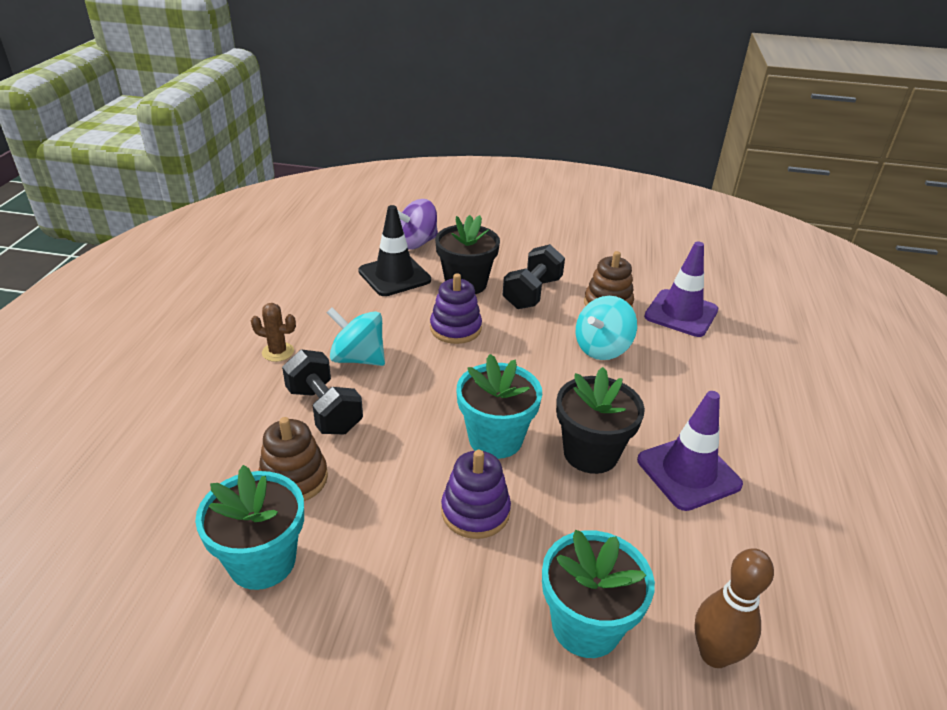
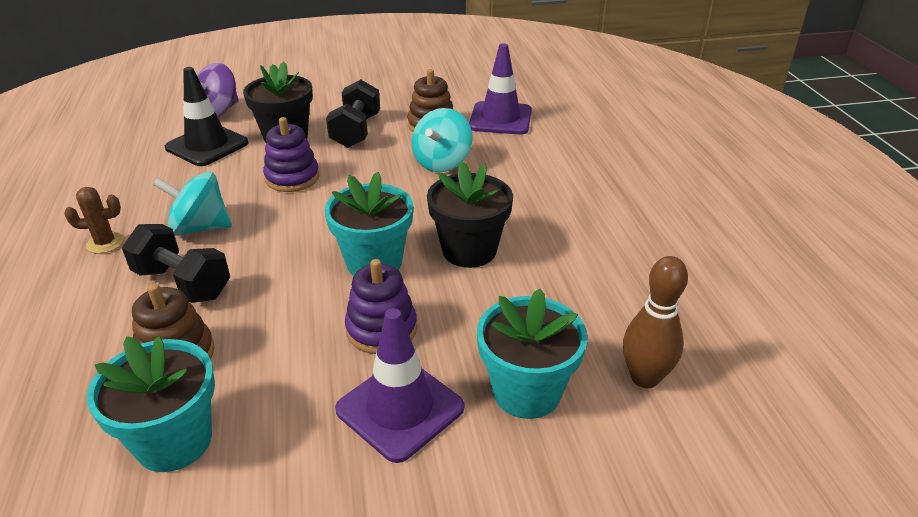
camera: 20 degrees left, 0 degrees up
(688, 472) = (561, 243): purple traffic cone -> purple traffic cone (400, 408)

